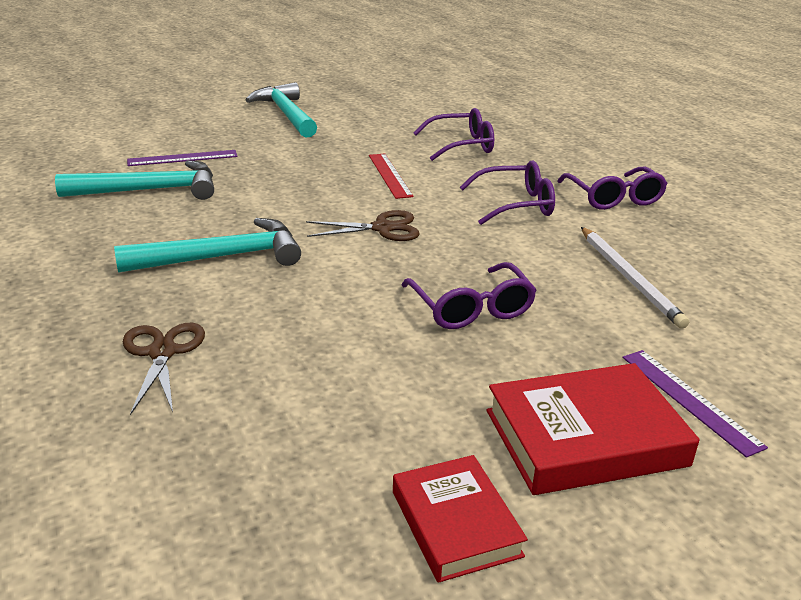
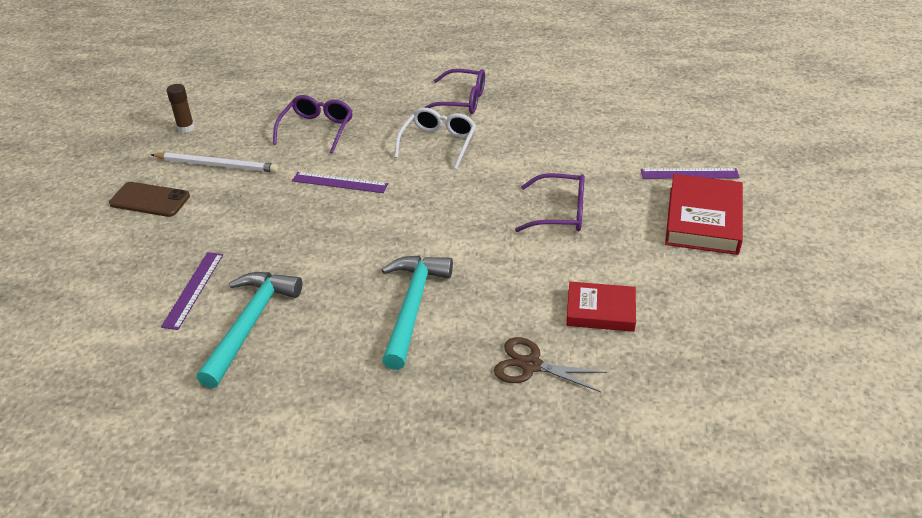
camera: 60 degrees left, 10 degrees up
(286, 114) = (150, 200): turquoise hammer -> brown phone
(383, 228) = (427, 214): brown scissors -> none
(390, 175) = (340, 182): red ruler -> purple ruler
(397, 100) = (186, 128): none -> brown glue stick
(456, 523) = (747, 287): red book -> red book (600, 311)
(516, 204) = (438, 143): purple glasses -> white glasses
(629, 278) = (565, 140): white pencil -> white pencil (217, 165)

